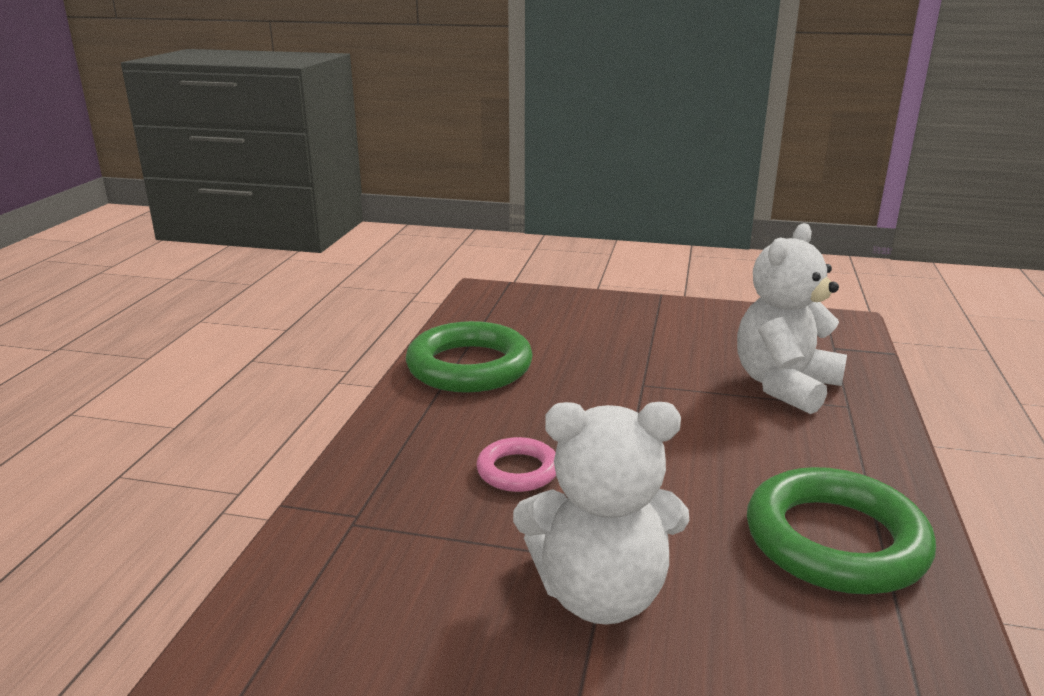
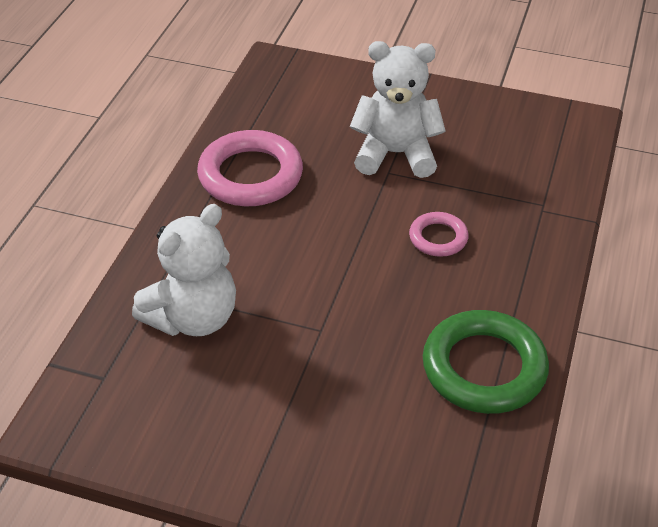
camera: 175 degrees left, 20 degrees up
(835, 540) = (250, 175): green ring -> pink ring

